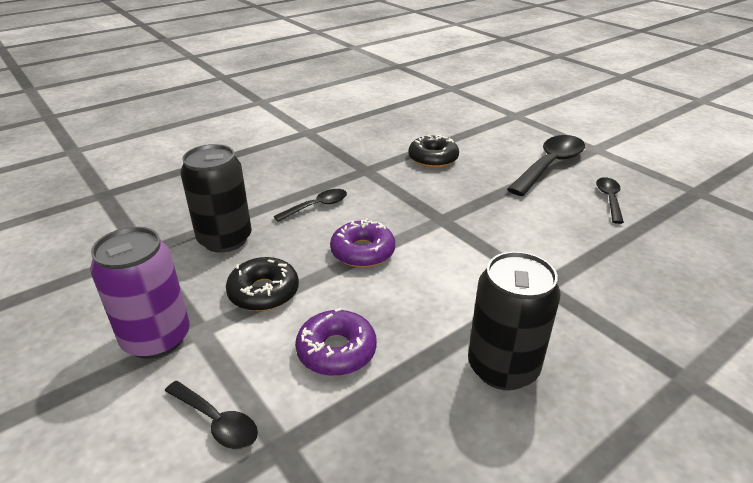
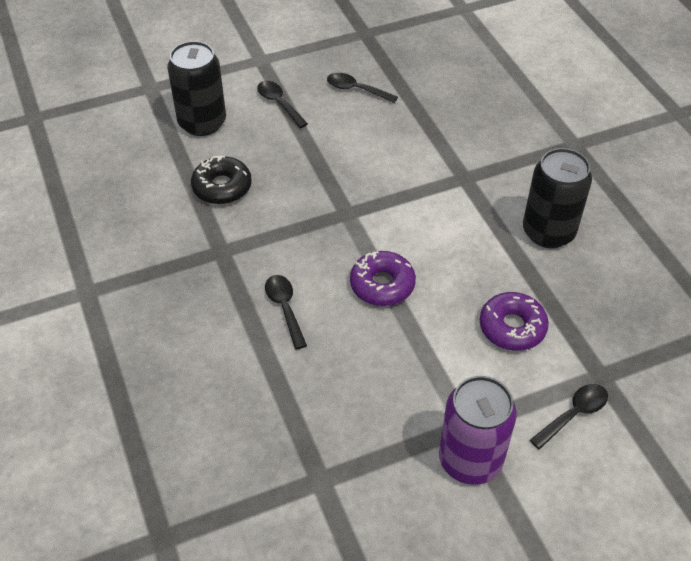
camera: 75 degrees left, 15 degrees up
(225, 239) = (322, 399): black can -> black can (202, 123)
(264, 292) = (423, 371): black donut -> none
(550, 165) = (279, 103): black spoon -> black spoon, size x0.54

